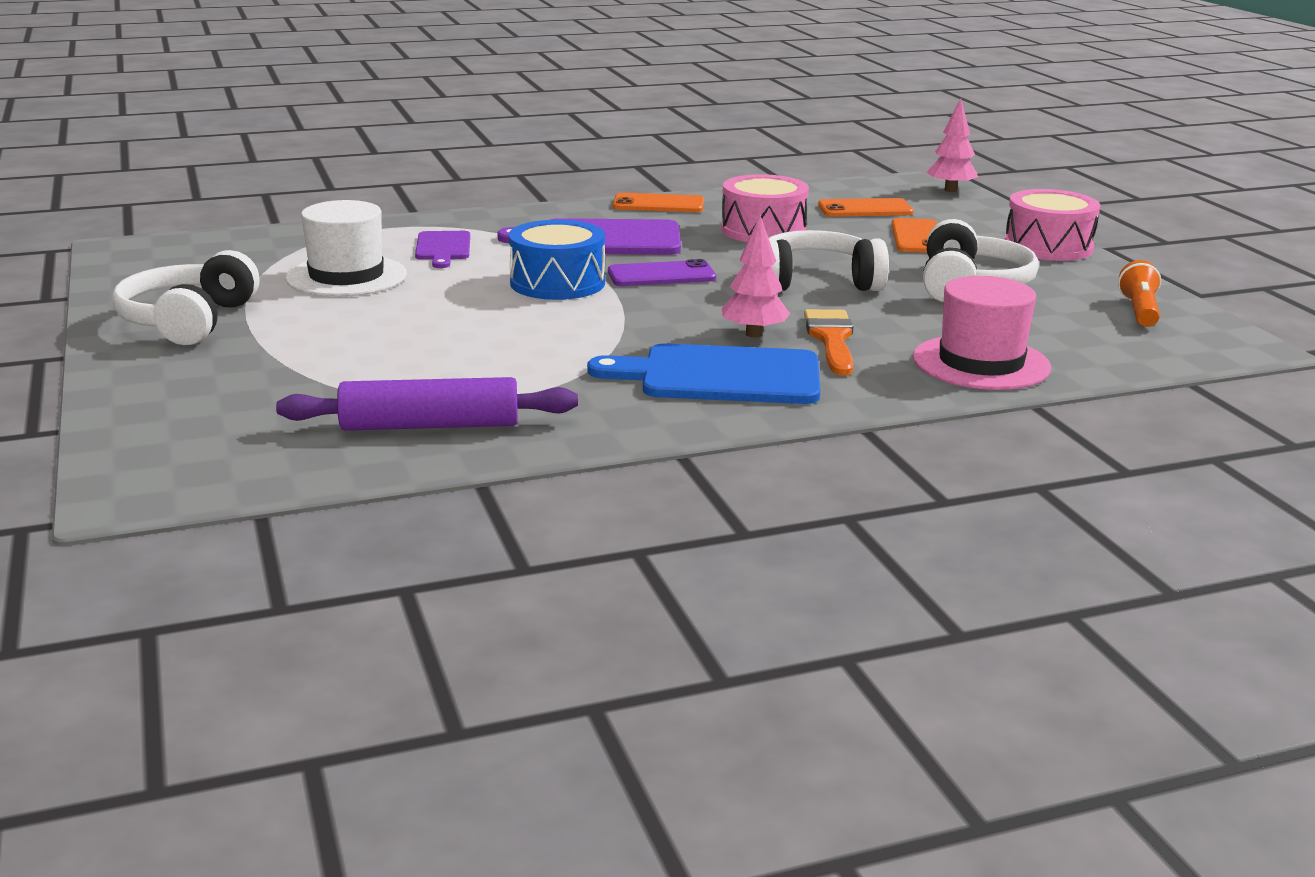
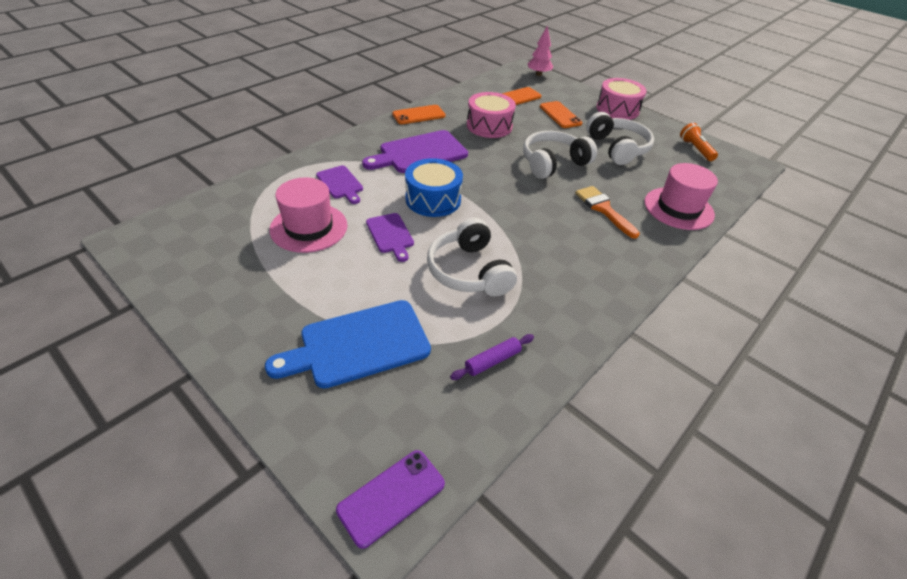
camera: 30 degrees left, 20 degrees up
(188, 321) = (248, 306): white headphones -> white headphones (469, 271)
(346, 276) = (309, 227): white hat -> pink hat
(430, 425) = (492, 361): purple rolling pin -> purple rolling pin, size x0.54
(447, 301) = (390, 235): none -> purple cutting board
(661, 275) = (478, 177): purple phone -> purple phone (391, 497)
(720, 376) = (587, 258): blue cutting board -> blue cutting board (358, 344)
(754, 334) = (567, 216): pink tree -> none

